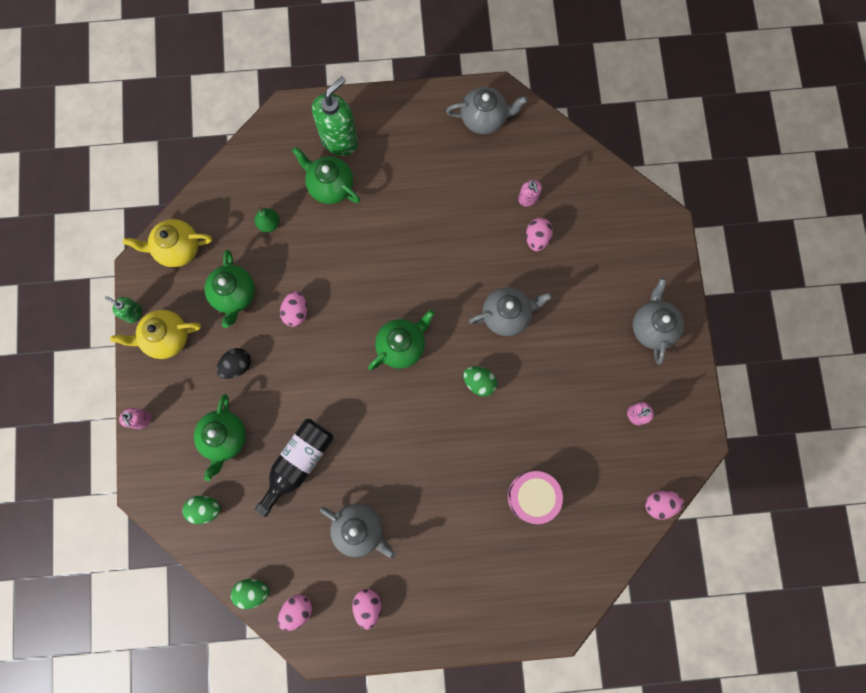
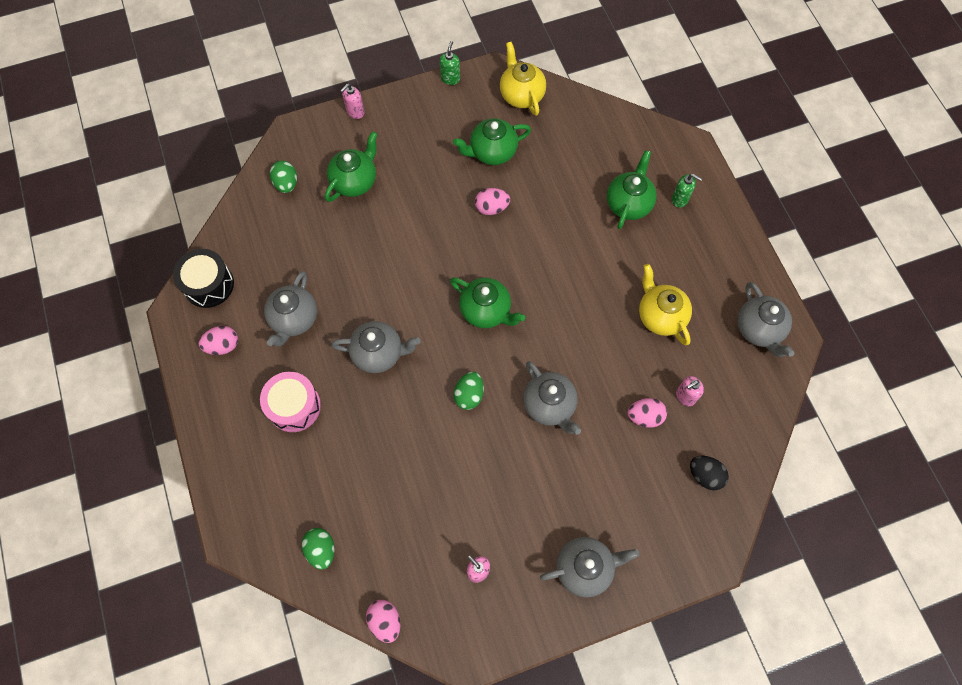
camera: 75 degrees right, 10 degrees down
(166, 338) = (435, 110): yellow teapot -> yellow teapot (660, 316)
(224, 438) = (355, 181): green teapot -> green teapot turned 135 degrees clockwise
(237, 365) = (425, 173): black egg -> black egg (705, 475)
(253, 591) = (219, 243): green egg -> green egg (321, 550)
(269, 224) = (571, 161): green pear -> none
(297, 610) = (208, 284): pink egg -> black drum
(298, 463) = (346, 249): black bottle -> none
(339, 140) = (680, 199): green soap dispenser -> green soap dispenser, size x0.49
(417, 455) = (378, 353): none -> grey teapot
(532, 497) = (362, 478): pink drum -> pink drum (294, 406)

